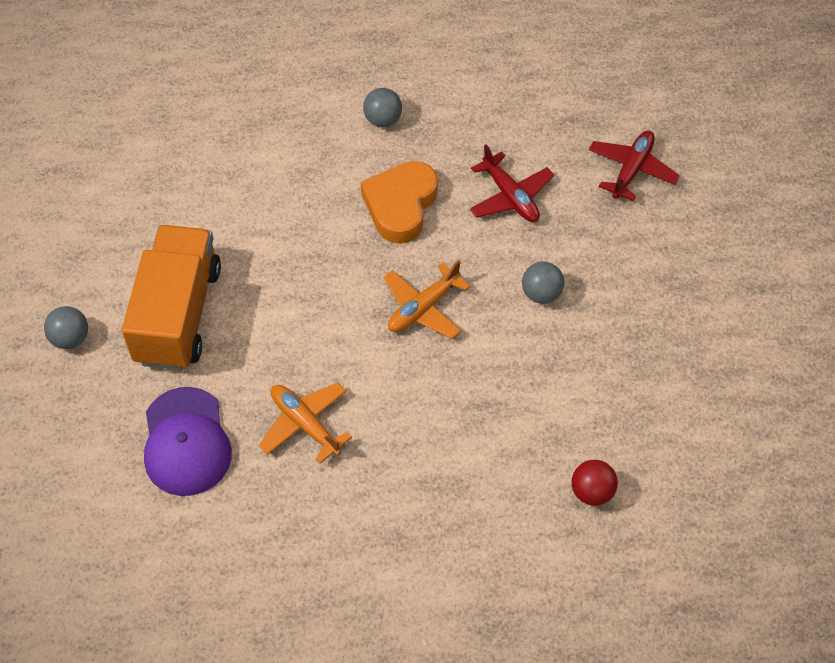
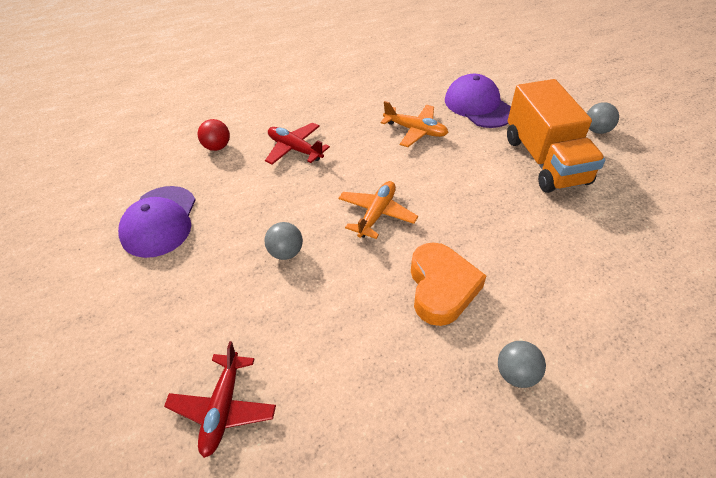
camera: 160 degrees right, 10 degrees down
(510, 196) = (344, 331): red plane -> red plane (295, 149)
(679, 384) = (159, 221): none -> purple cap

